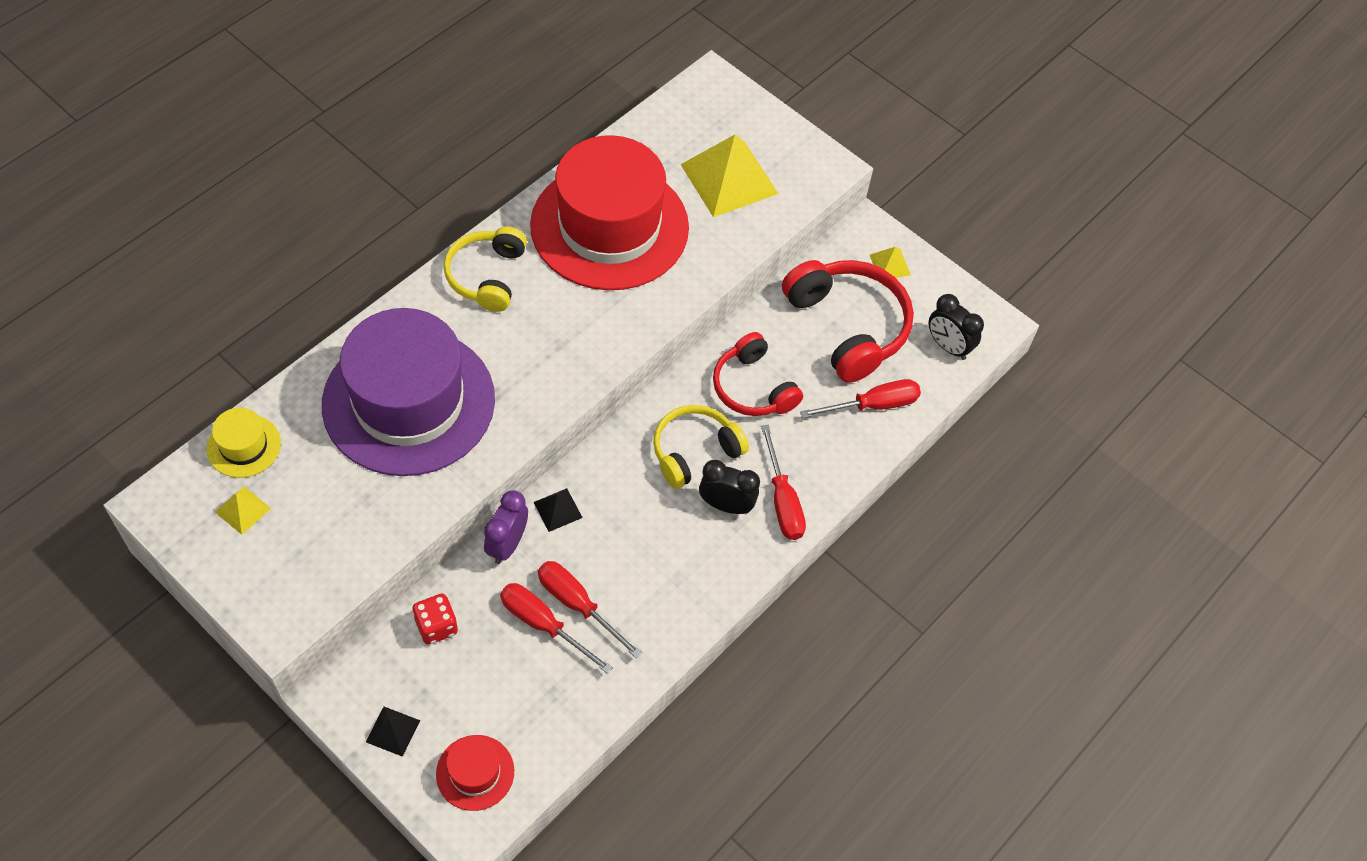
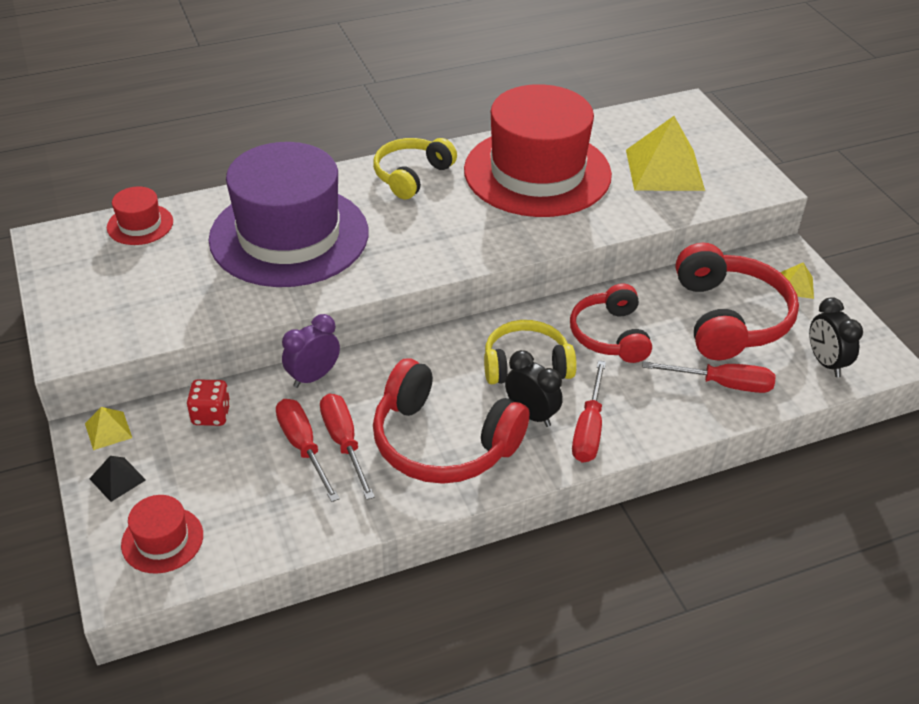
camera: 30 degrees right, 15 degrees down
(242, 510) = (106, 264): yellow pyramid -> yellow pyramid (108, 430)
(244, 446) = (140, 224): yellow hat -> red hat
(558, 509) = (374, 366): black pyramid -> none
(664, 567) = (443, 442): none -> red headphones

